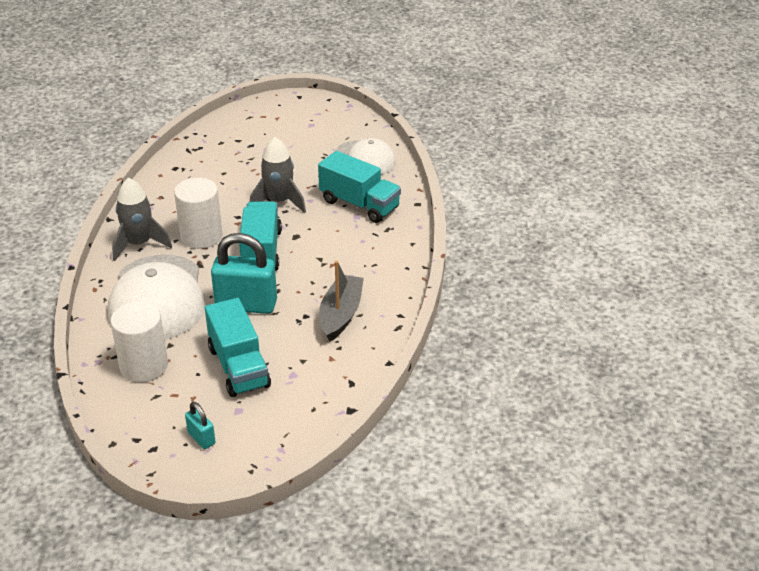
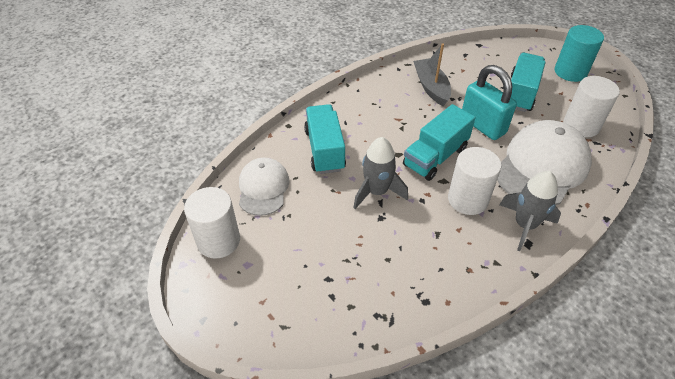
camera: 135 degrees left, 10 degrees up
(201, 438) = (570, 72): turquoise padlock -> turquoise cylinder
(340, 314) = (431, 87): grey boat -> grey boat turned 105 degrees clockwise
(347, 123) = (218, 241): none -> white cylinder

